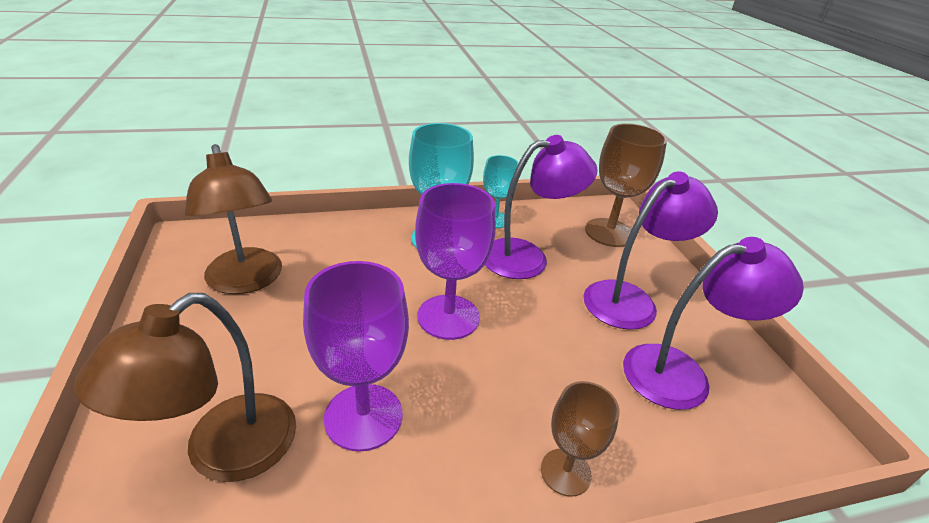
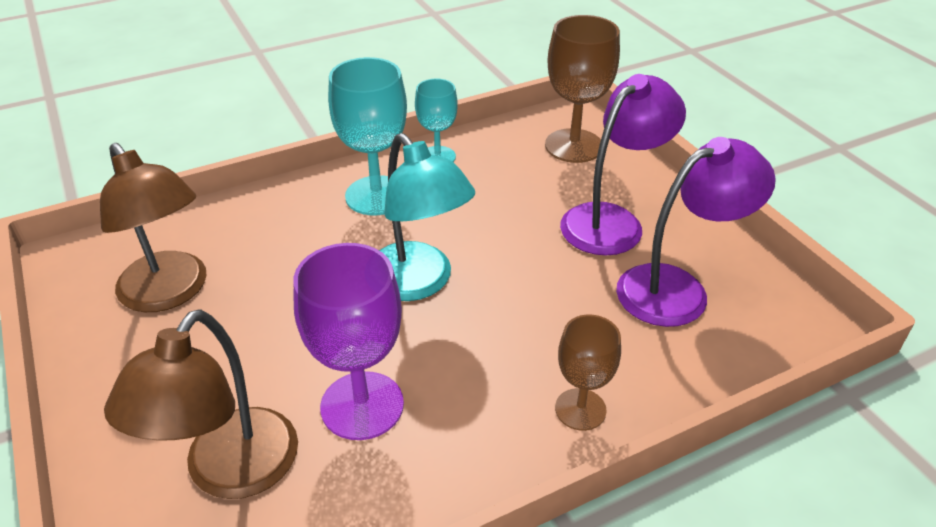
camera: 10 degrees left, 5 degrees up
(448, 317) = (418, 283): purple goblet -> turquoise lamp
(527, 257) = (487, 195): purple lamp -> none

